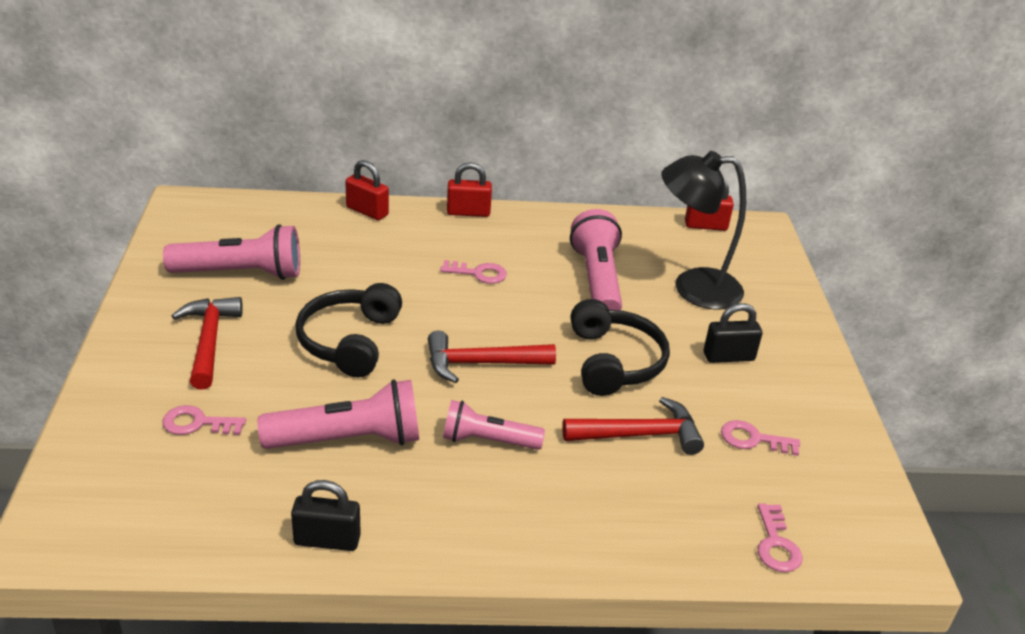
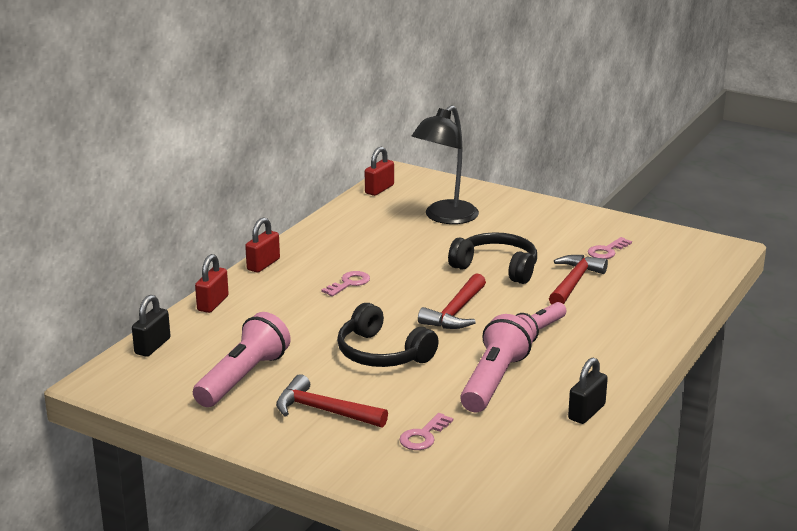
camera: 55 degrees left, 10 degrees down
(367, 211) = (213, 303): red padlock -> red padlock turned 45 degrees counterclockwise
(596, 280) = (402, 245): pink flashlight -> none
(728, 357) = (526, 231): black padlock -> black padlock (152, 346)
(776, 544) = (694, 275): pink key -> none

